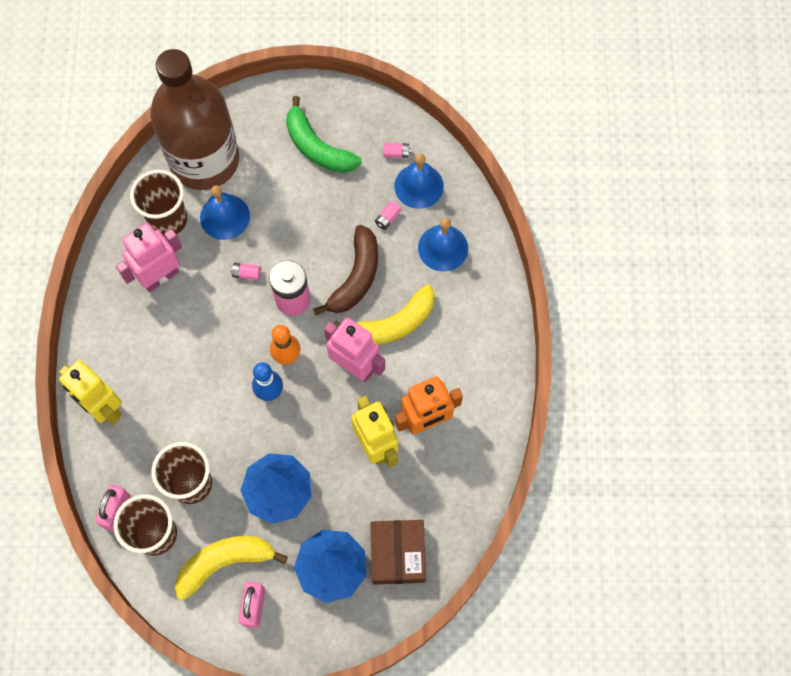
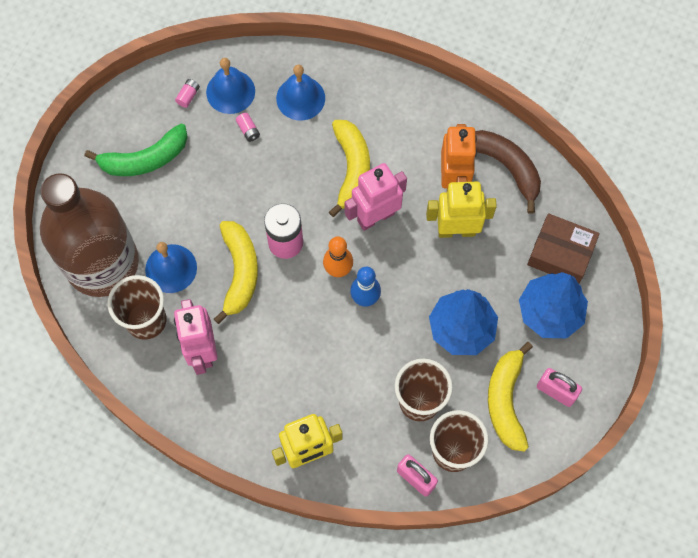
camera: 65 degrees left, 0 degrees up
(246, 274) = (239, 272): pink battery -> yellow banana
(356, 277) = (291, 180): brown banana -> brown banana (506, 167)

